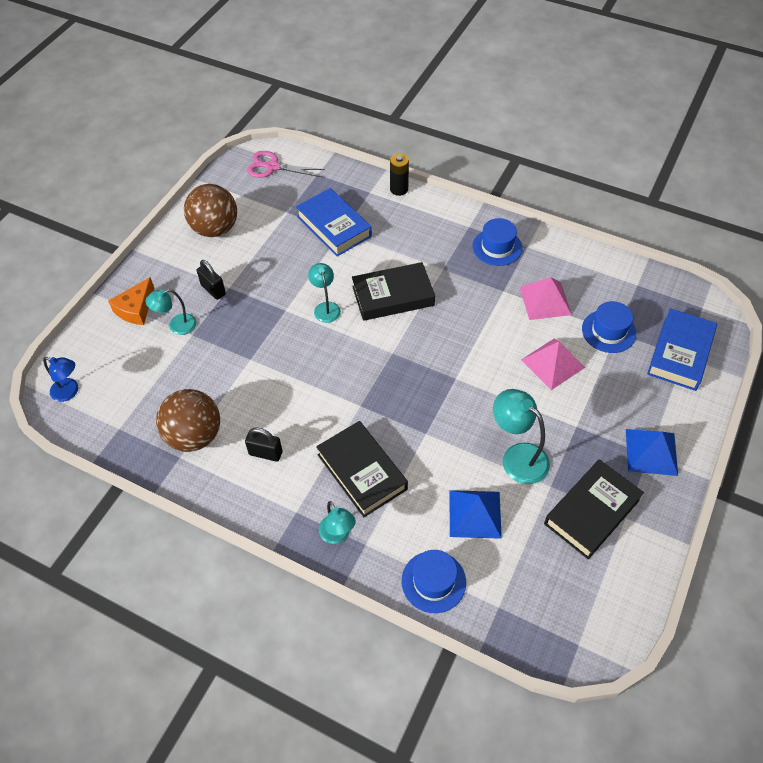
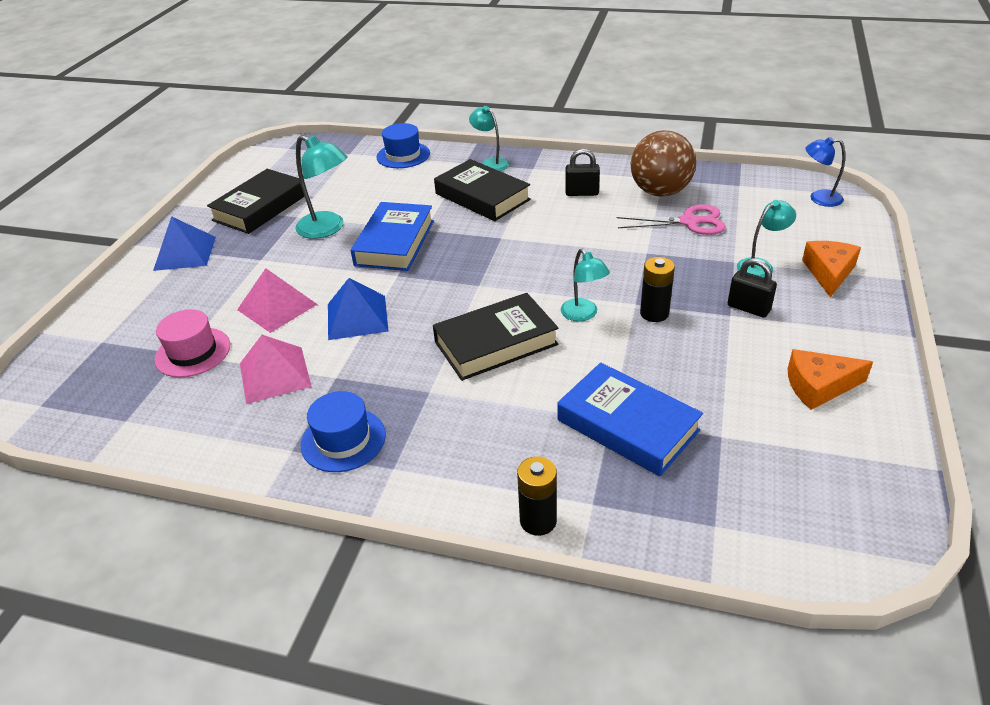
camera: 170 degrees right, 15 degrees down
(215, 229) = (818, 386): brown ball -> orange cheese
(272, 167) = (814, 524): pink scissors -> pink scissors (689, 222)
(277, 298) = (654, 313): none -> black battery
(475, 514) = (370, 190): blue pyramid -> blue pyramid (357, 317)
(608, 331) = (193, 352): blue hat -> pink hat
(680, 353) = (106, 344): blue book -> blue book (395, 243)

